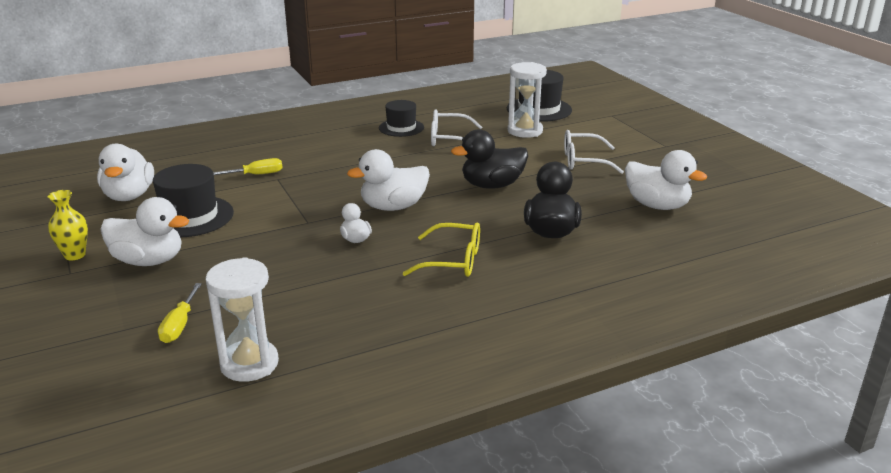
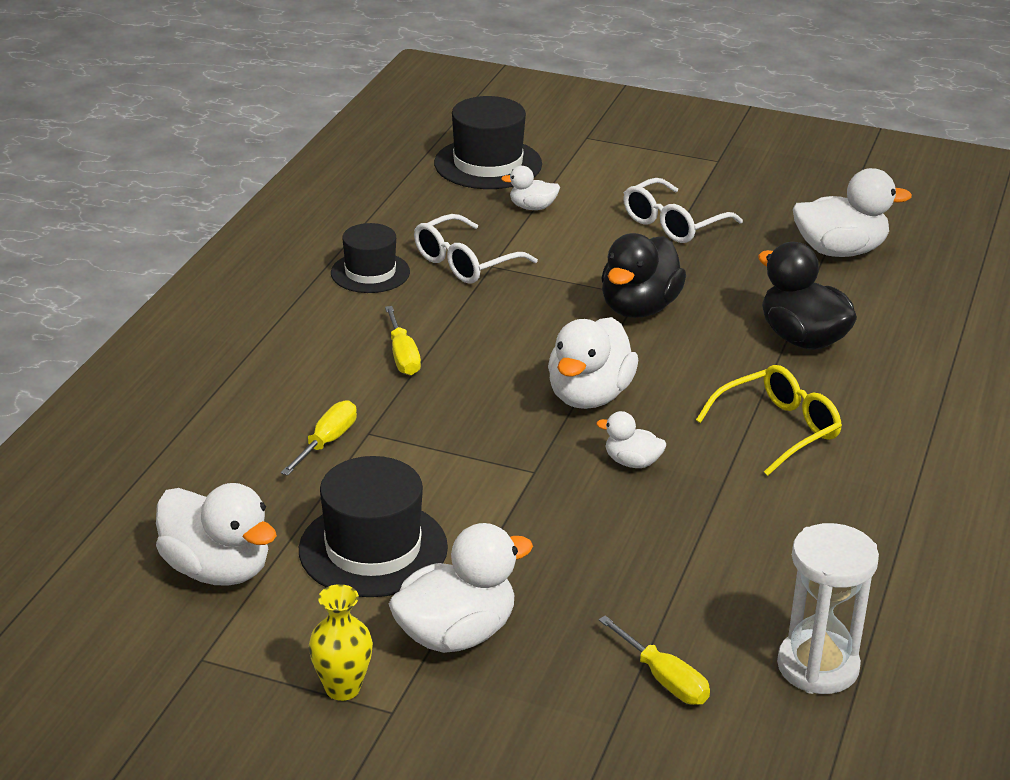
camera: 45 degrees left, 5 degrees up
(349, 159) = (402, 355): none -> yellow screwdriver
(525, 131) = (532, 207): white hourglass -> white duck

